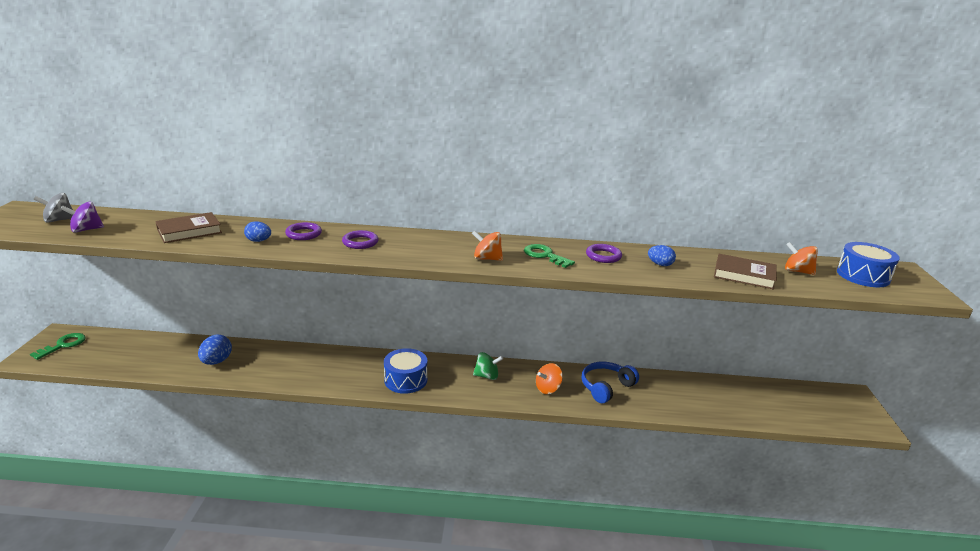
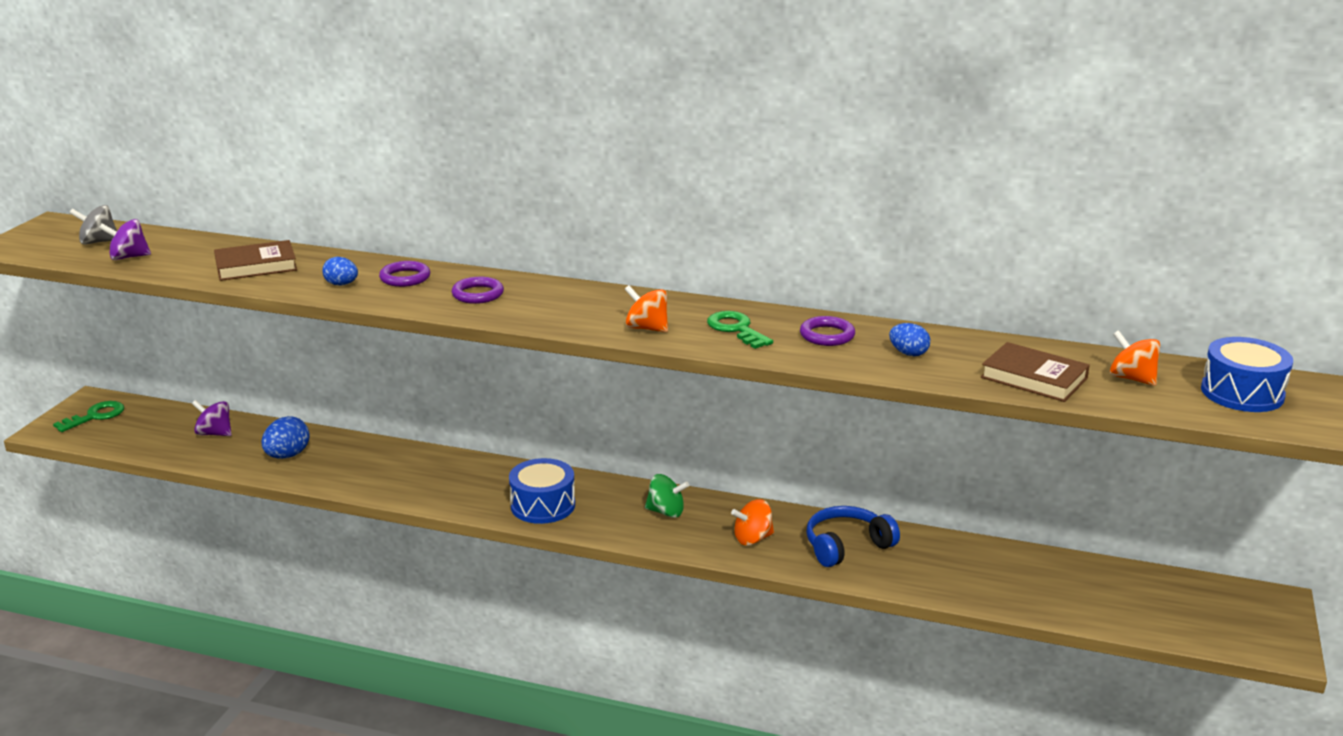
camera: 15 degrees right, 0 degrees up
(158, 350) = (214, 433): none -> purple spinning top

